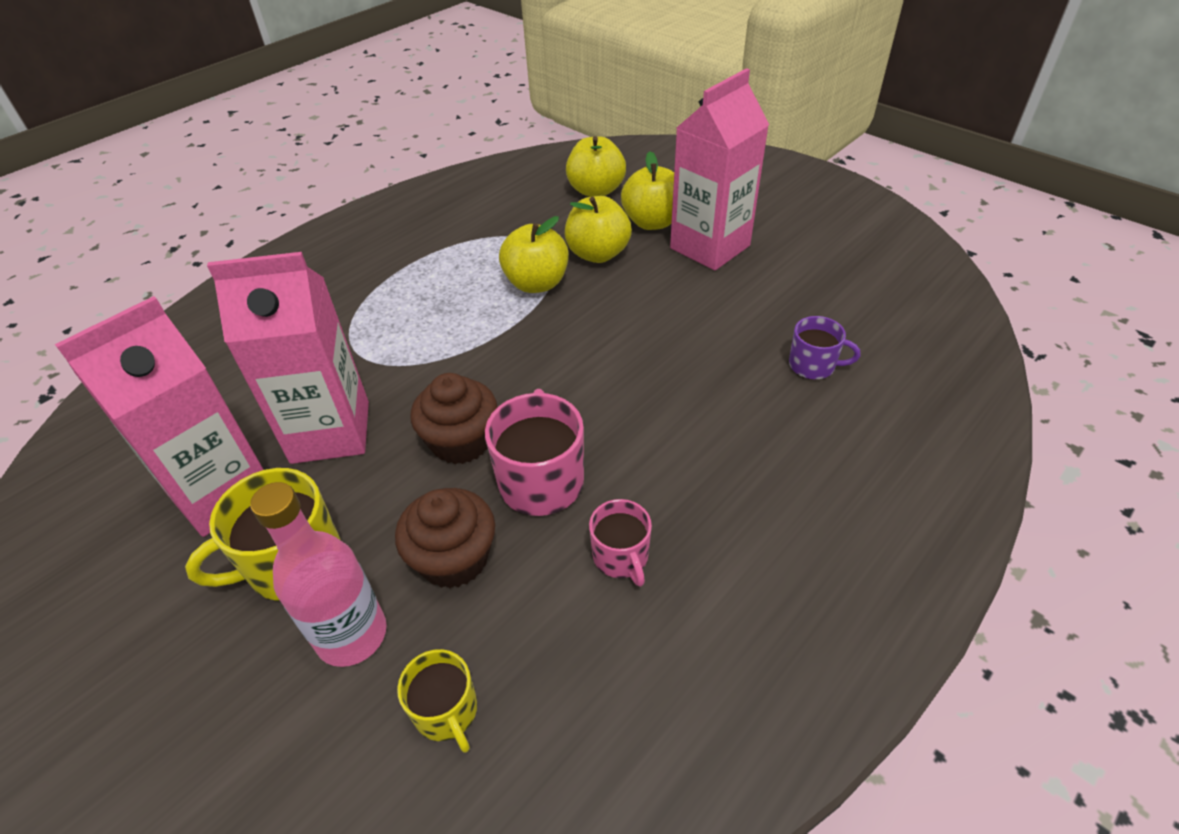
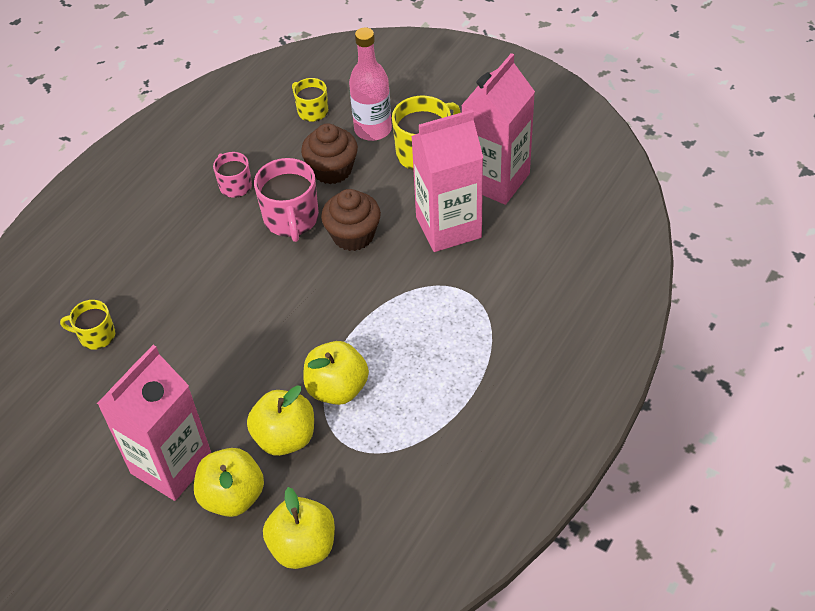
camera: 170 degrees right, 5 degrees up
(813, 365) = (96, 336): purple mug -> yellow mug

